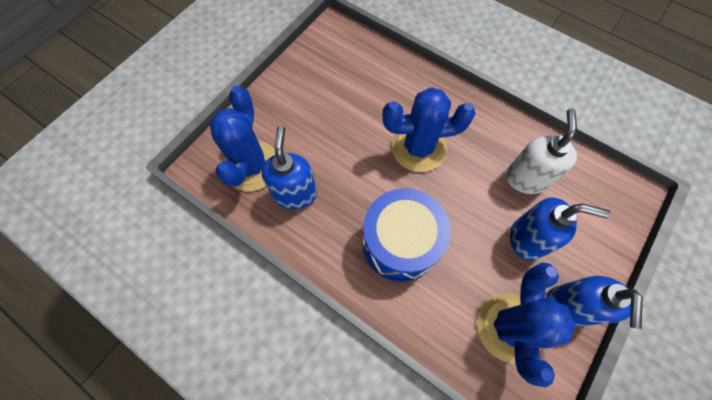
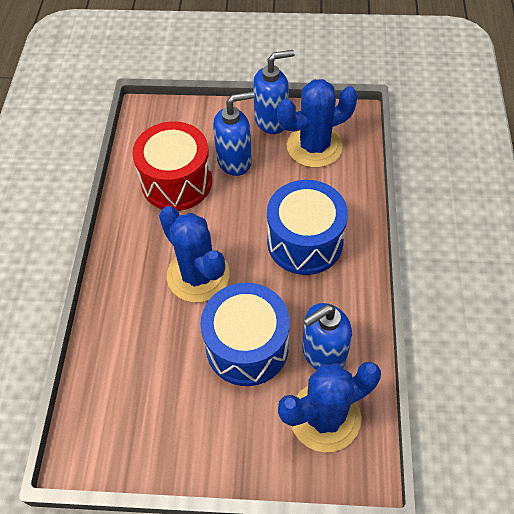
camera: 120 degrees left, 10 degrees down
(337, 148) = (247, 346): none -> blue drum
(526, 178) = (177, 182): white soap dispenser -> red drum
(527, 239) = (235, 161): blue soap dispenser -> blue soap dispenser turned 90 degrees clockwise

